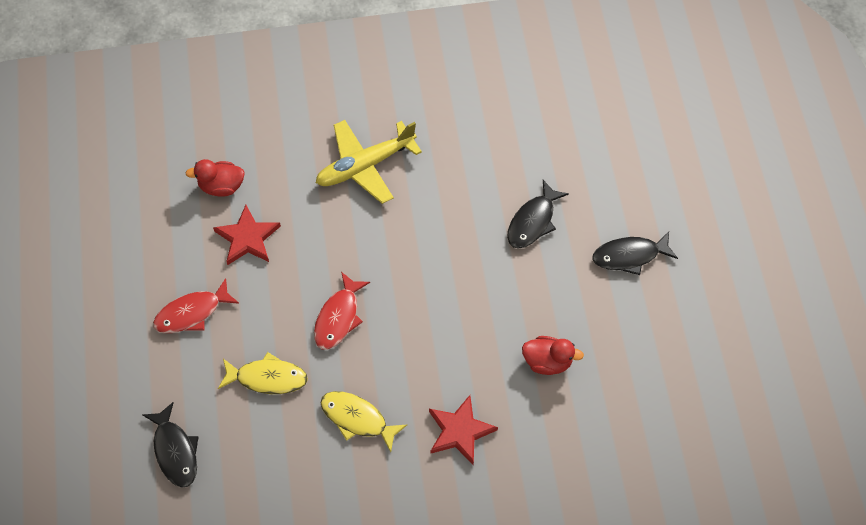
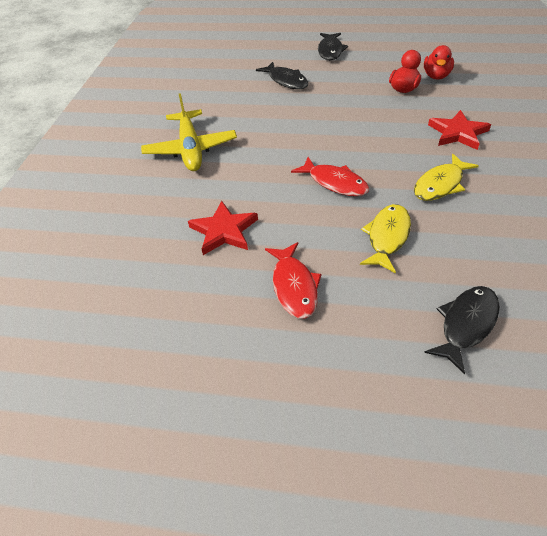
camera: 70 degrees left, 15 degrees down
(175, 451) = (466, 324): black fish -> black fish turned 45 degrees counterclockwise
(221, 186) = (153, 242): red duck -> red duck (436, 76)

